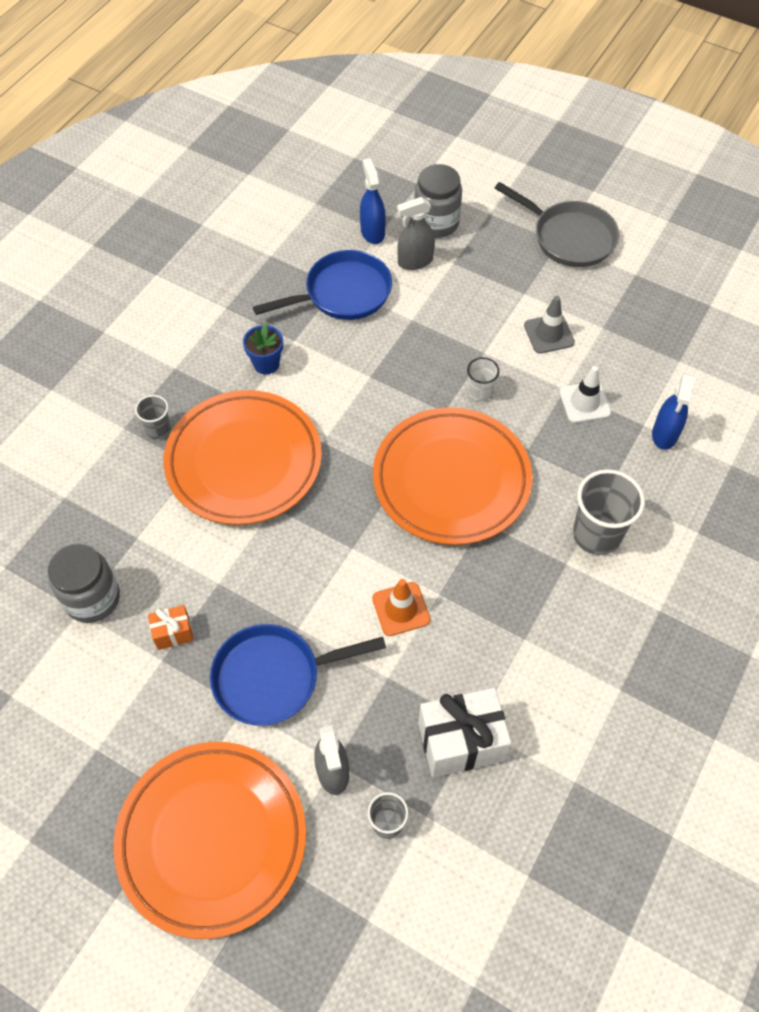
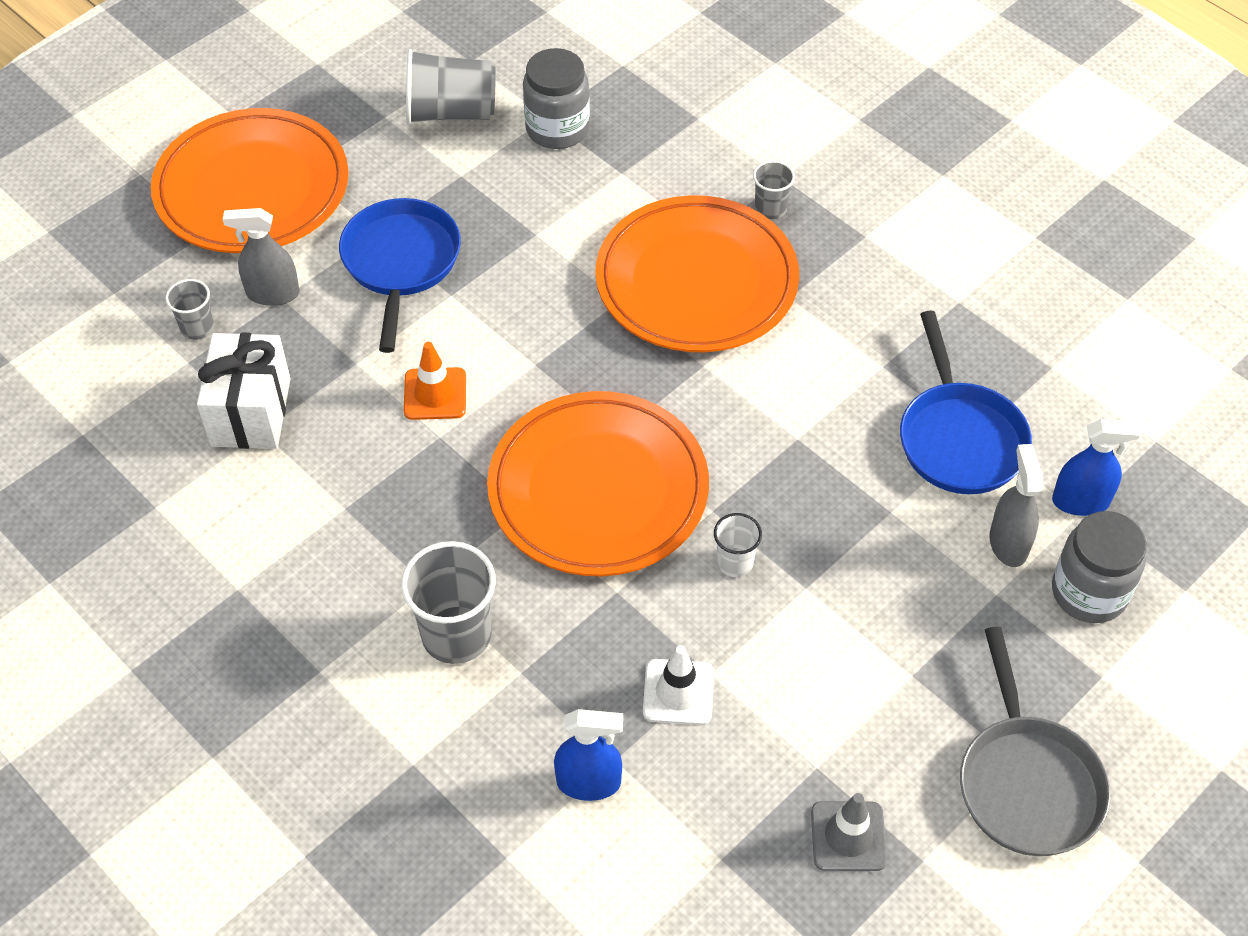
camera: 105 degrees right, 5 degrees down
(83, 692) = (451, 112): none -> grey cup
(173, 633) = (489, 188): orange gift -> none
(266, 364) = (848, 329): blue flower pot -> none
(549, 334) = (821, 685): grey traffic cone -> grey traffic cone (848, 836)
(569, 237) = (1027, 782): grey pan -> grey pan turned 60 degrees counterclockwise
(664, 434) = (589, 782): blue spray bottle -> blue spray bottle turned 150 degrees clockwise

